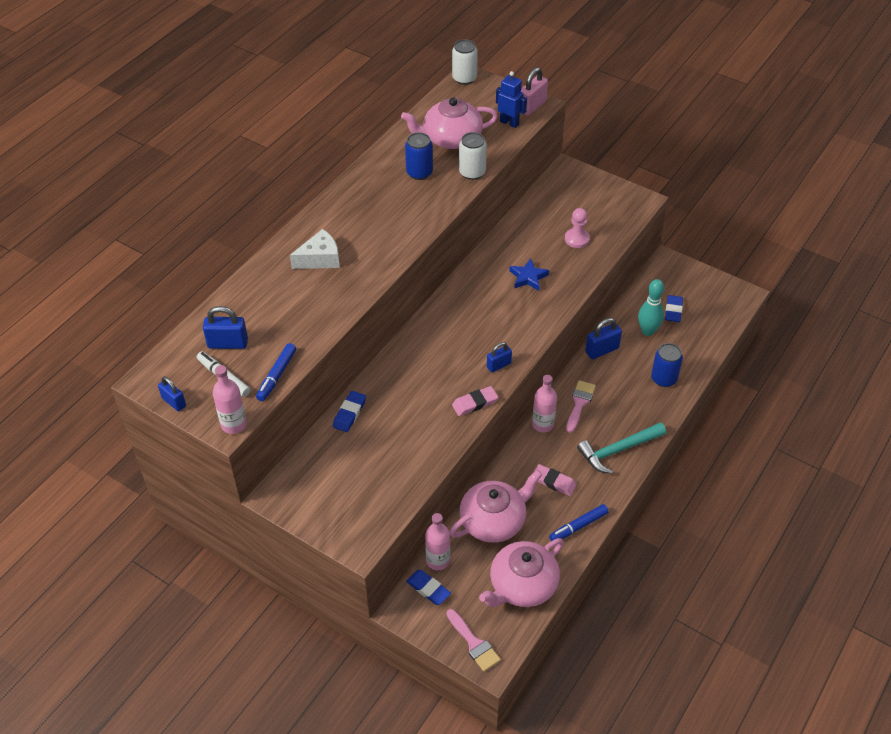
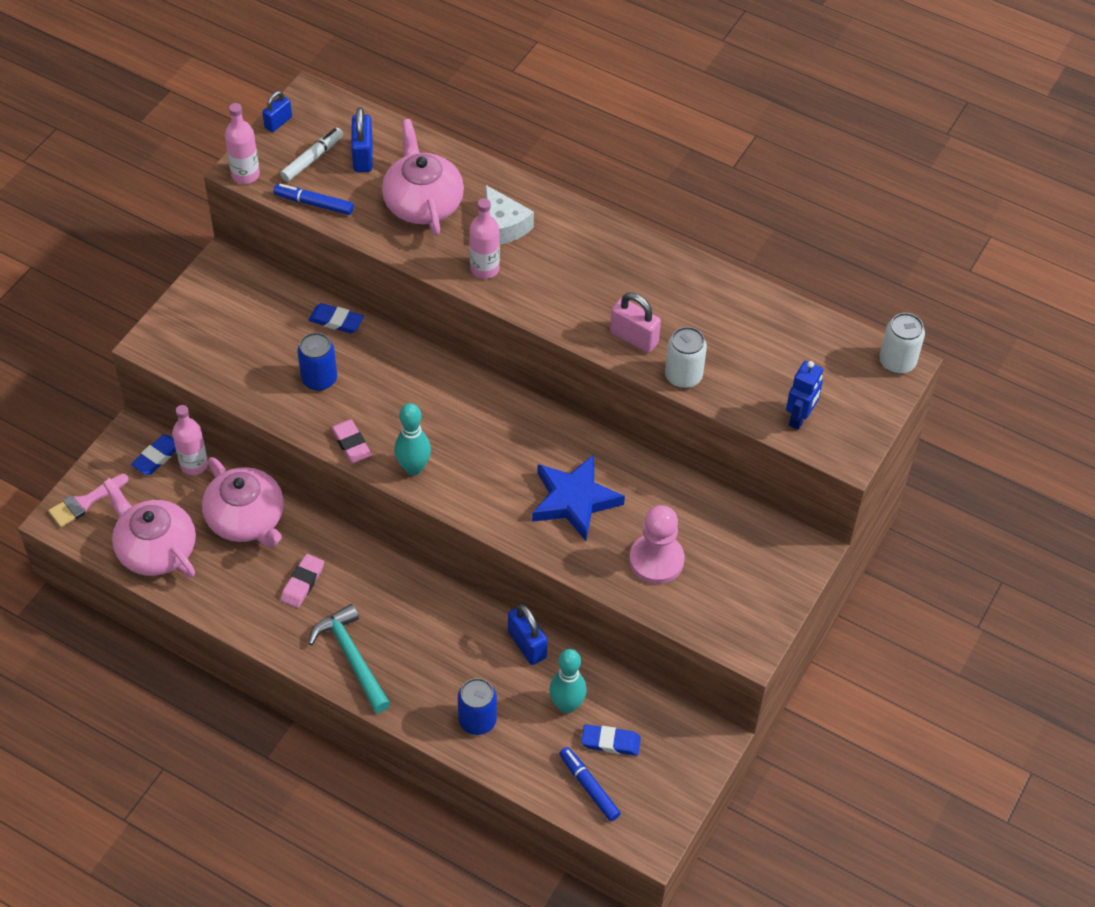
camera: 85 degrees right, 5 degrees up
(419, 173) = (676, 317): blue can -> blue can (319, 379)
(451, 138) = (754, 350): pink teapot -> pink teapot (423, 203)
(499, 365) = (413, 468): blue padlock -> turquoise bowling pin
(528, 277) = (574, 500): blue star -> blue star, size x1.69
(532, 106) = (843, 446): pink padlock -> pink padlock (634, 338)
(543, 424) = (394, 571): pink bottle -> pink bottle (484, 269)
(577, 239) = (656, 560): pink pawn -> pink pawn, size x1.51
(578, 526) = (235, 608): blue marker -> blue marker (589, 787)
(579, 403) = (430, 615): pink brush -> none

